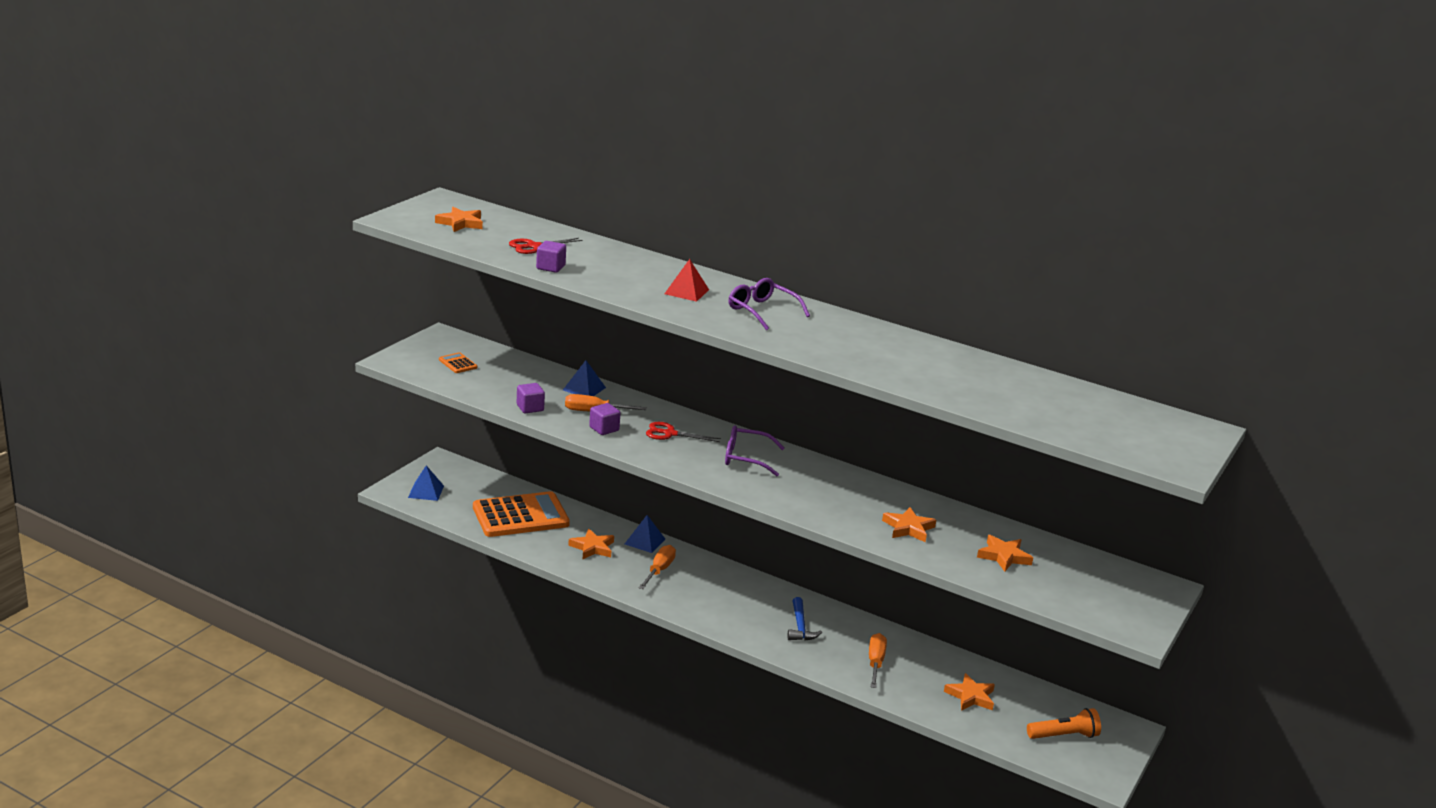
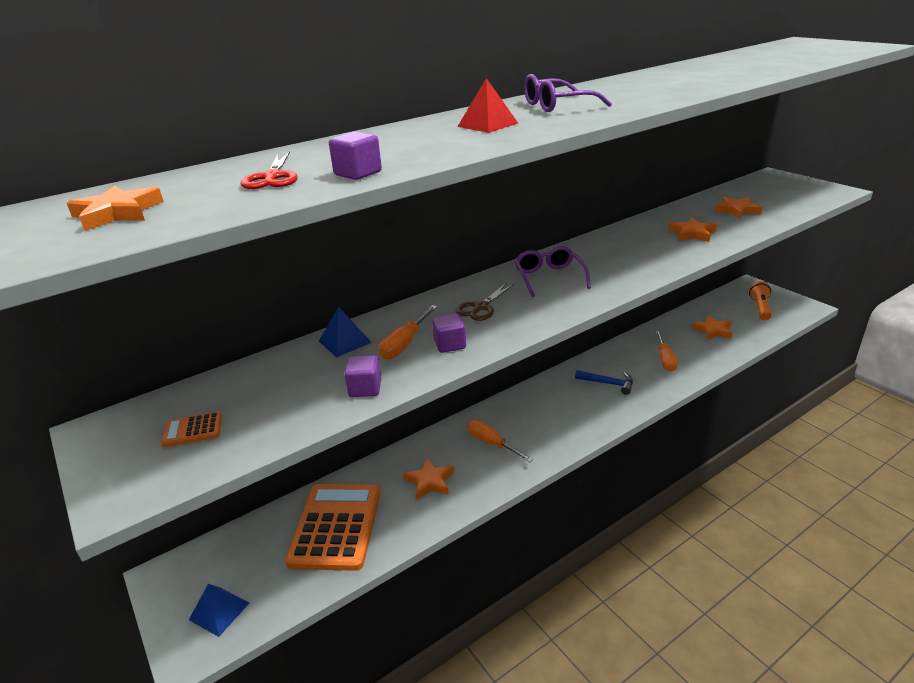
camera: 60 degrees left, 5 degrees up
(645, 541) = (437, 441): blue pyramid -> none
(670, 433) = (481, 307): red scissors -> brown scissors
(746, 458) = (549, 278): purple glasses -> purple glasses turned 135 degrees clockwise
(875, 662) = (665, 360): orange screwdriver -> orange screwdriver turned 120 degrees counterclockwise

